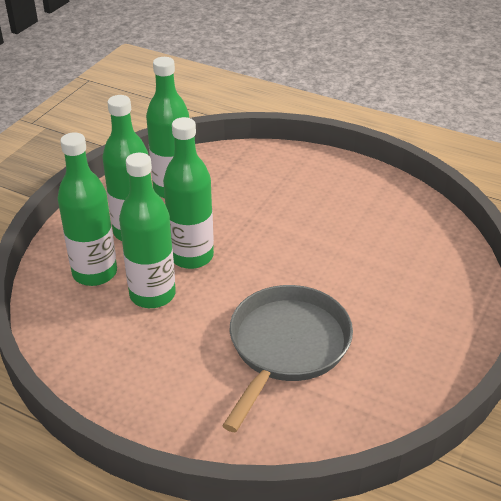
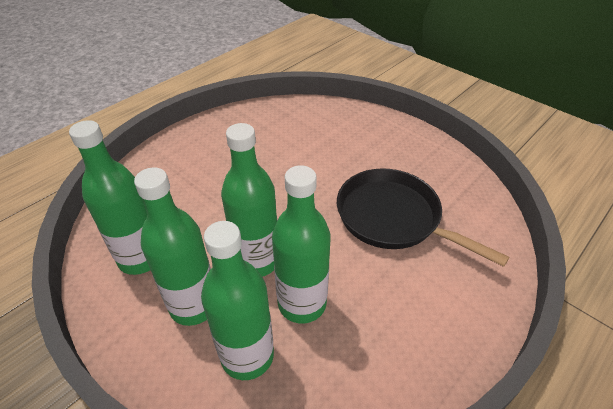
camera: 75 degrees left, 5 degrees up
(286, 346) = (393, 218): grey pan -> black pan

